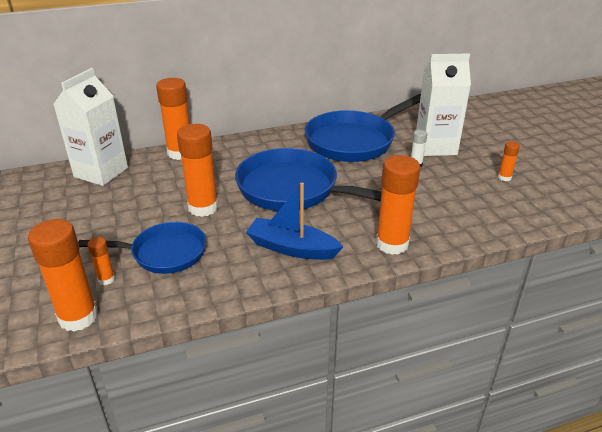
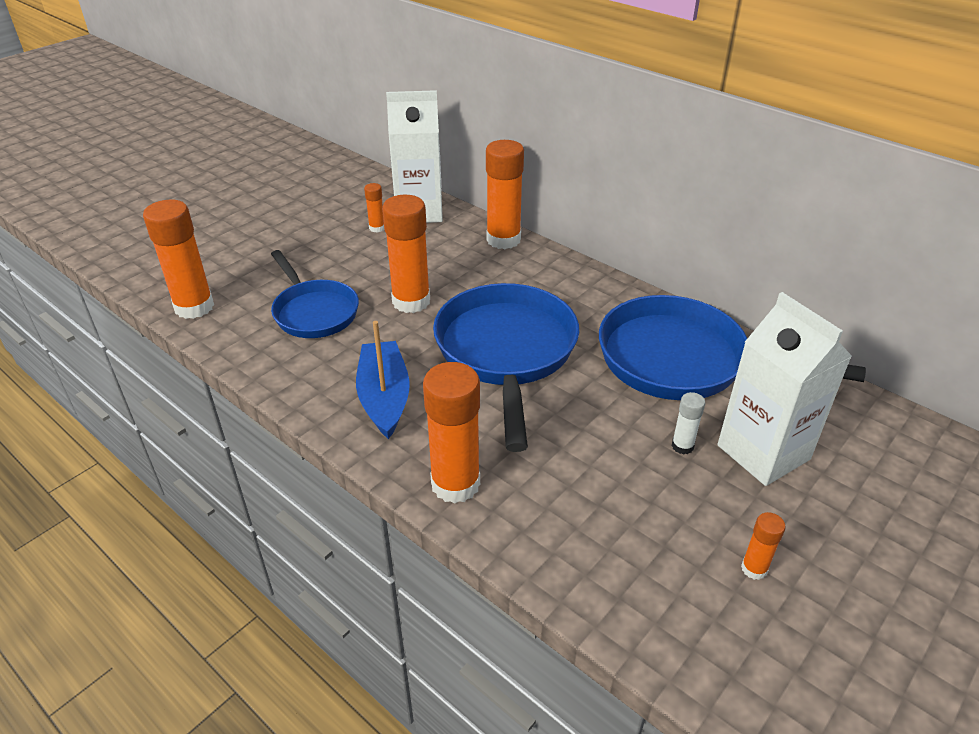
camera: 60 degrees right, 5 degrees up
(106, 279) = (253, 297): orange glue stick -> orange glue stick (377, 228)

